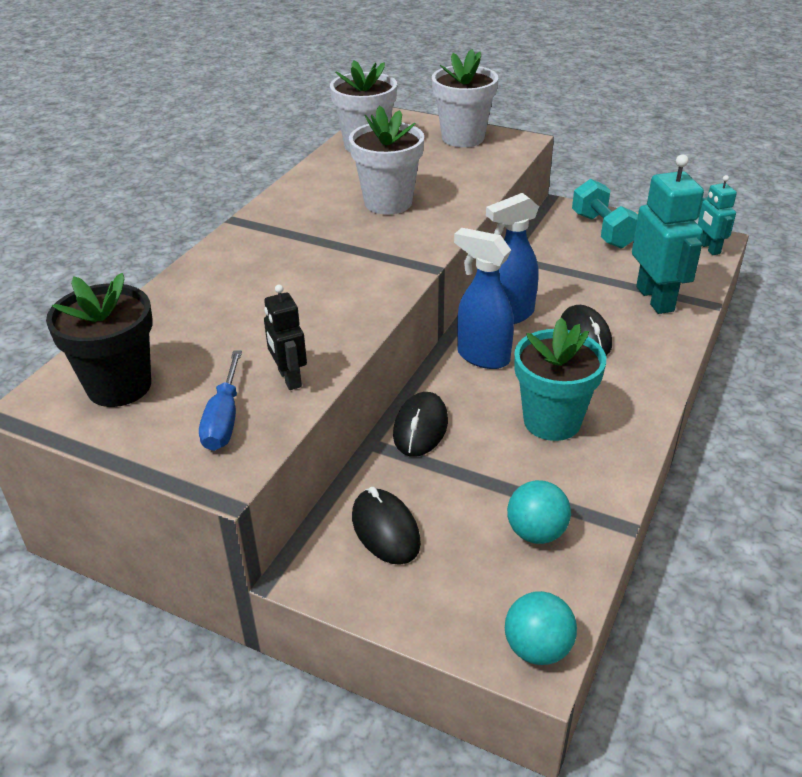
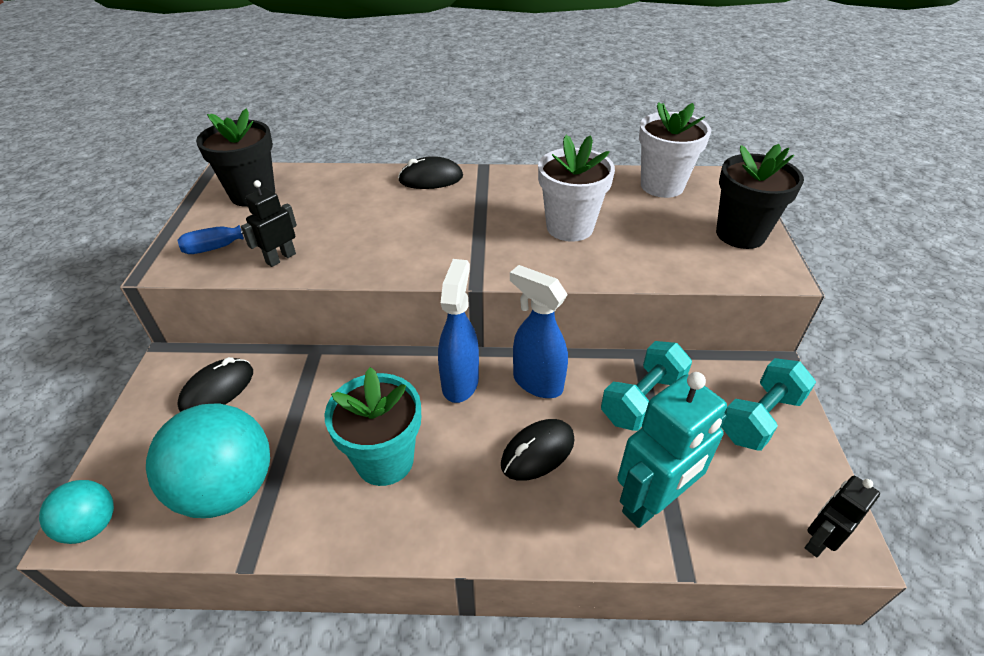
camera: 65 degrees right, 5 degrees up
(420, 428) = (343, 372): black mouse -> black mouse (431, 179)
(463, 138) = (740, 234): white flower pot -> black flower pot
(536, 533) = (228, 488): turquoise ball -> turquoise ball, size x1.86
(557, 271) = (642, 399): none -> turquoise dumbbell
(709, 248) = (819, 540): turquoise robot -> black robot

